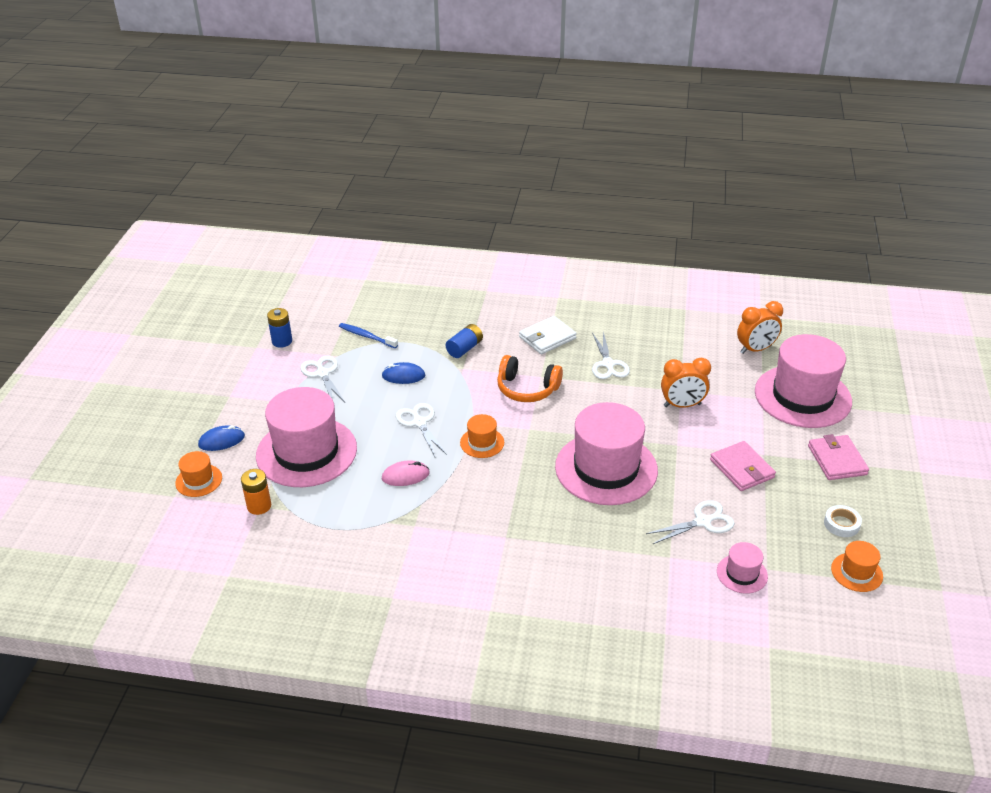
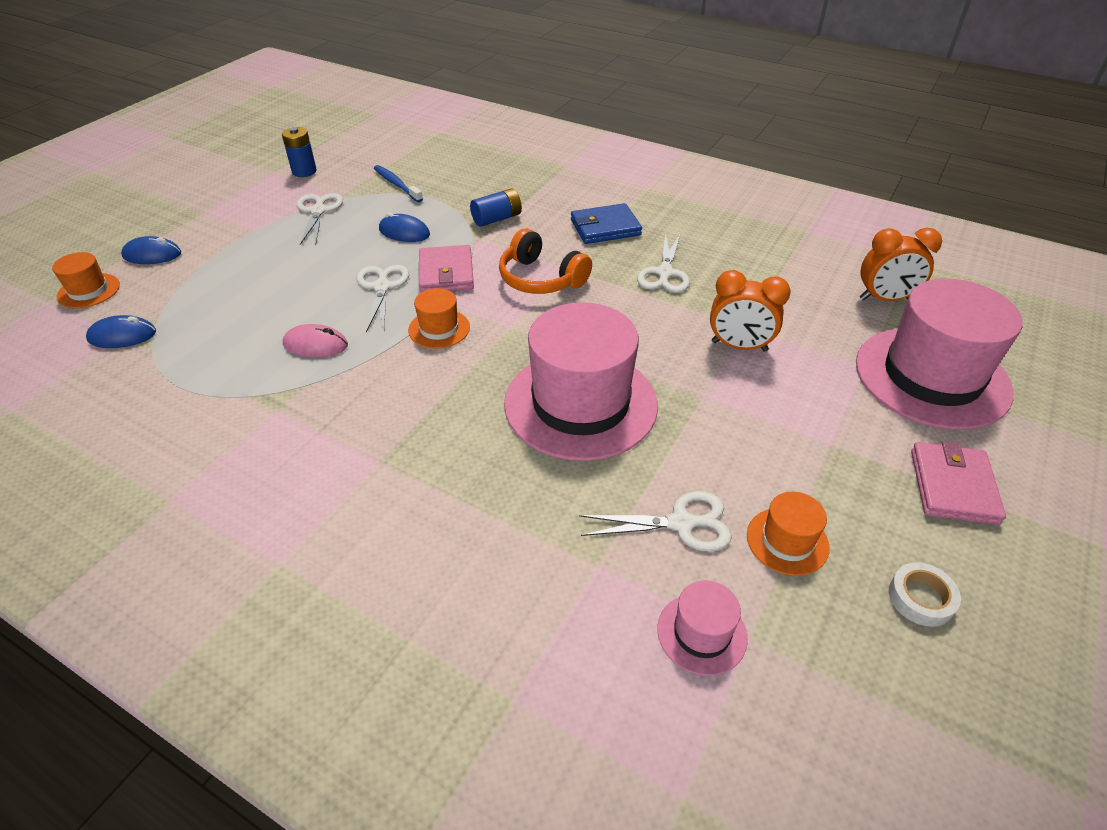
camera: 20 degrees right, 5 degrees up
(259, 506) = (122, 336): orange battery -> blue mouse
(306, 452) = (228, 289): pink hat -> none
(547, 338) = (605, 227): white wallet -> blue wallet
(741, 469) = (785, 458): pink wallet -> pink wallet (446, 273)
(856, 572) = (916, 700): orange hat -> orange hat (787, 541)

